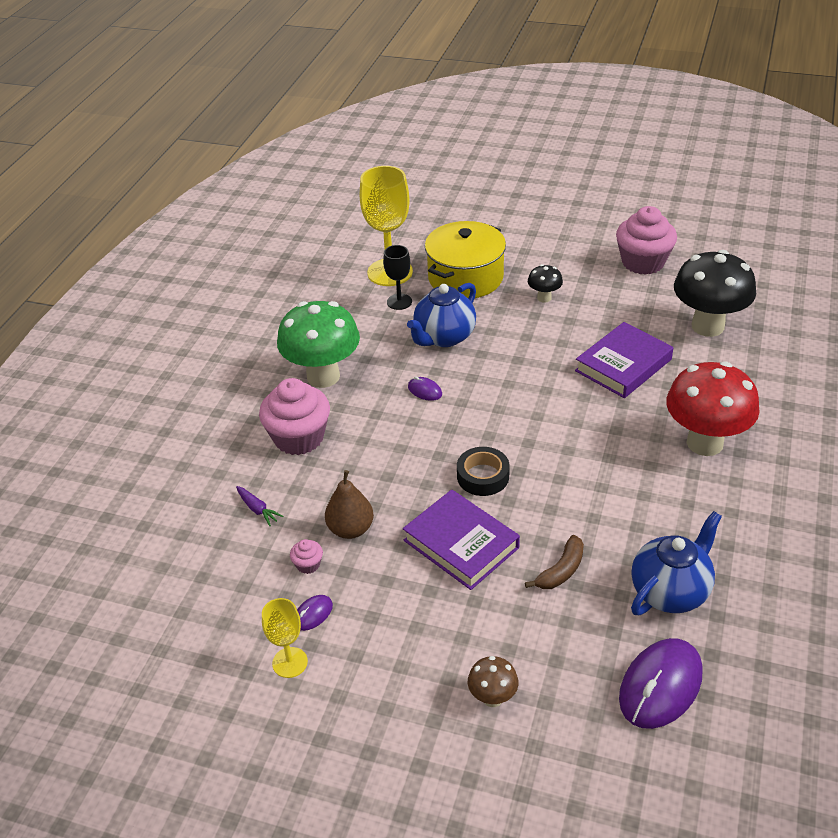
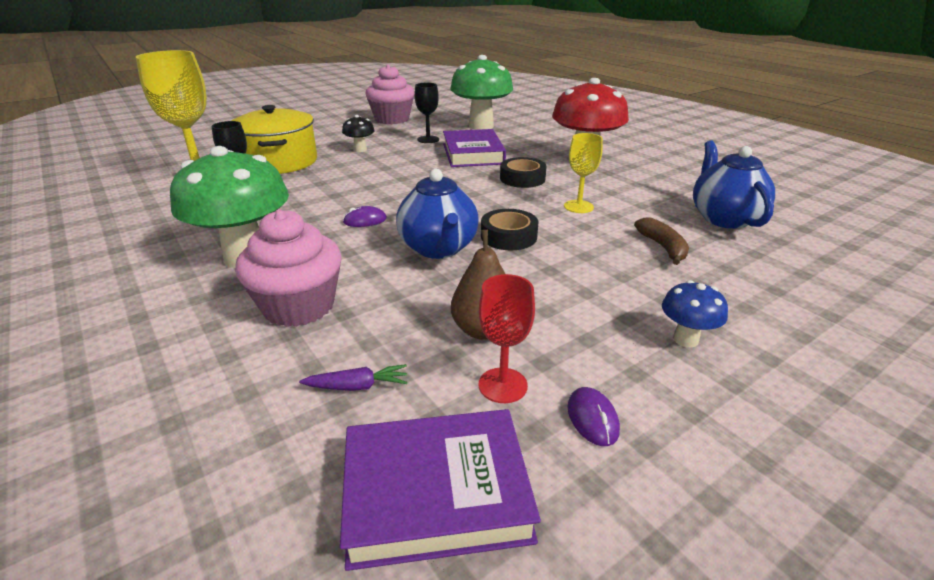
camera: 55 degrees left, 10 degrees down
(290, 662) = (668, 483): yellow goblet -> yellow goblet (578, 206)
(308, 564) = (502, 385): pink cupcake -> red goblet
(431, 628) = (685, 339): none -> blue mushroom
(444, 337) = (322, 191): blue teapot -> blue teapot (438, 248)
(461, 544) = (581, 277): purple book -> purple book (436, 493)
(492, 698) = (814, 342): brown mushroom -> none
(604, 426) = (522, 178): none -> black tape
(621, 318) = (428, 139): none -> black goblet
(660, 686) = (832, 258): purple mouse -> none
(707, 326) = (481, 126): black mushroom -> green mushroom

